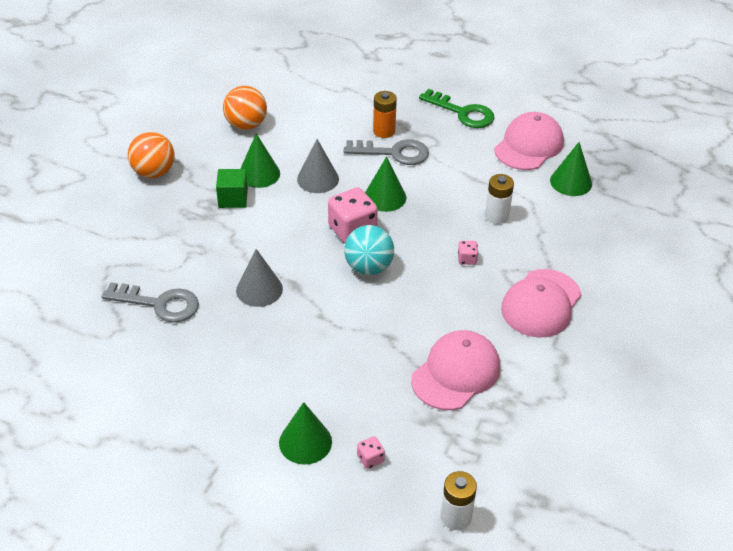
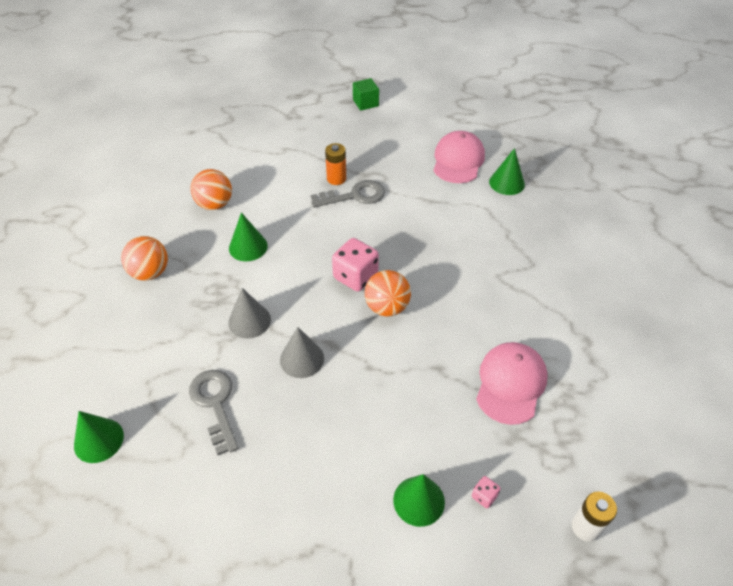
camera: 20 degrees left, 5 degrees up
(159, 304) = (215, 404): grey key -> grey key turned 105 degrees counterclockwise
(233, 198) = (235, 277): green cube -> green cube (365, 103)
(318, 179) = (302, 237): grey cone -> grey cone (249, 321)
(368, 267) = (387, 307): turquoise ball -> orange ball
(385, 197) = (367, 237): green cone -> green cone (98, 440)
(462, 112) = (391, 146): green key -> none
(467, 259) = (463, 274): pink dice -> none
(496, 216) = (466, 228): white battery -> none
(541, 303) = (542, 296): pink cap -> none

